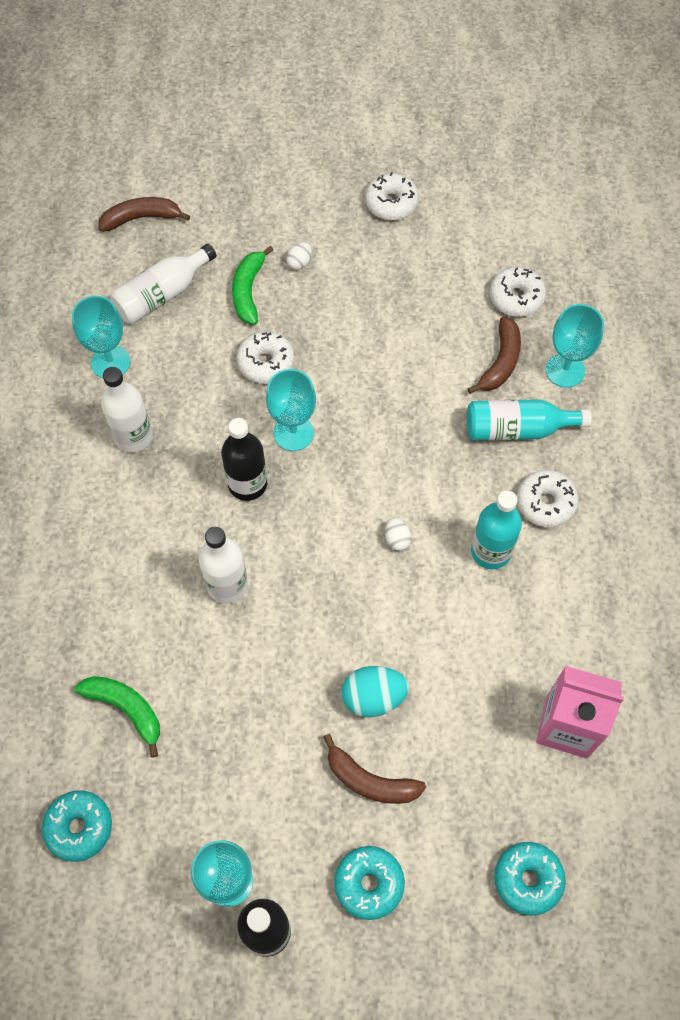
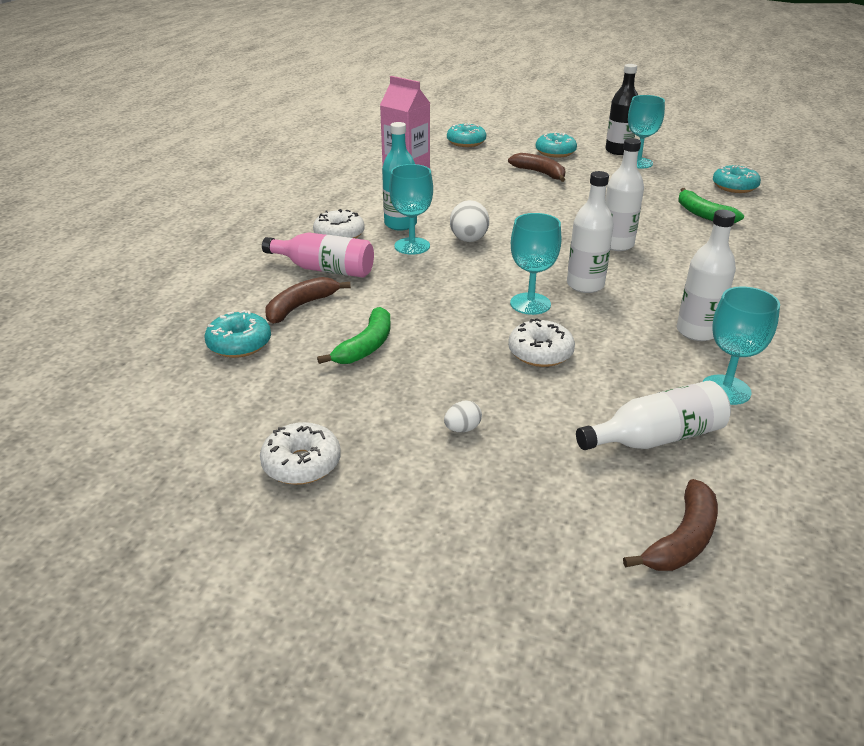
camera: 160 degrees left, 30 degrees down
(141, 218) = (682, 539): brown banana -> brown banana turned 60 degrees counterclockwise
(247, 484) = (585, 285): black bottle -> white bottle
(248, 291) = (539, 416): green banana -> green banana (366, 346)
(373, 697) = (523, 193): turquoise egg -> none
(397, 539) = (469, 240): white egg -> white egg, size x1.85
(516, 297) = (239, 344): white donut -> turquoise donut
(517, 429) = (325, 269): turquoise bottle -> pink bottle
(565, 370) = (248, 290): turquoise goblet -> turquoise goblet (412, 246)

